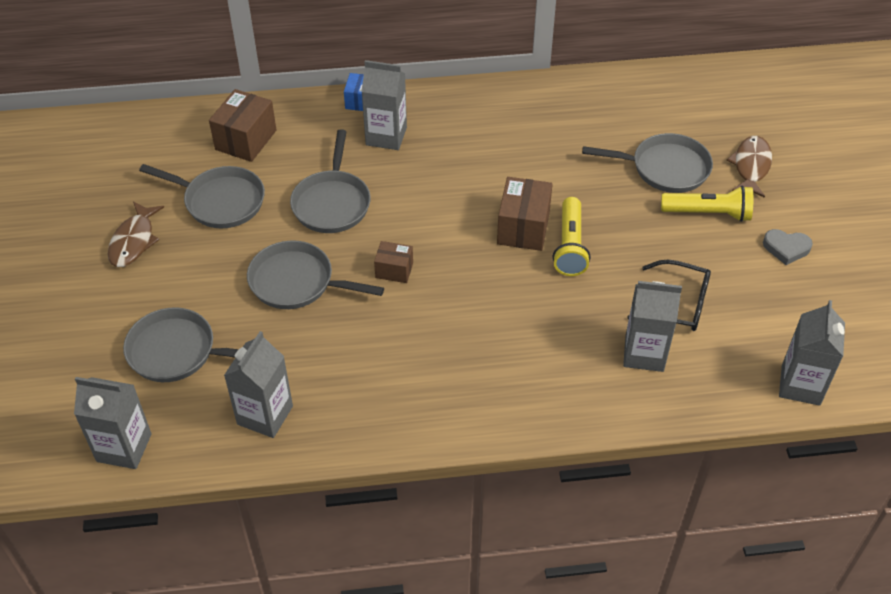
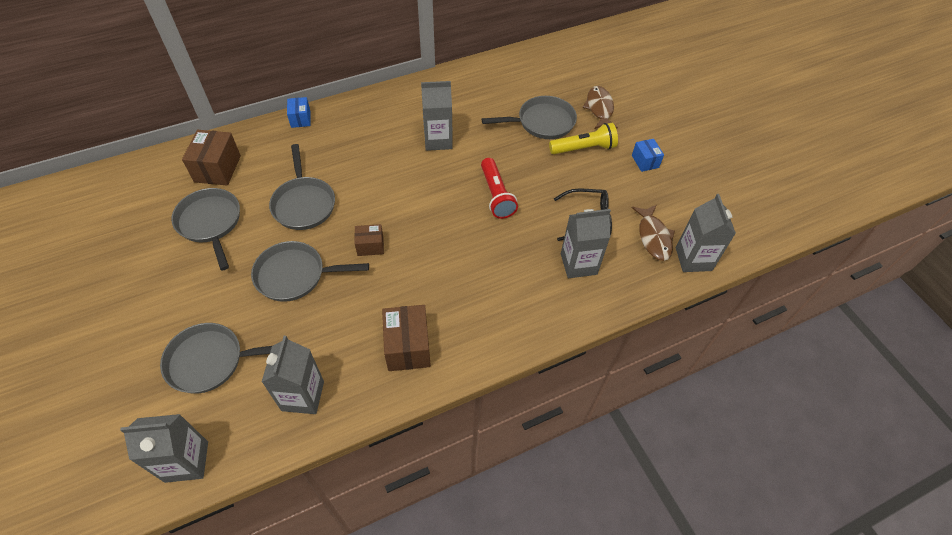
camera: 20 degrees left, 5 degrees up
(134, 241) = (145, 274): brown fish -> brown fish (653, 237)
(220, 201) = (210, 223): grey pan -> grey pan turned 120 degrees counterclockwise
(386, 136) = (330, 142): grey carton -> grey carton (438, 140)
(523, 228) = (457, 189): brown box -> brown box (407, 347)
(570, 246) = (496, 195): yellow flashlight -> red flashlight
(786, 248) = (645, 161): grey heart -> blue box

